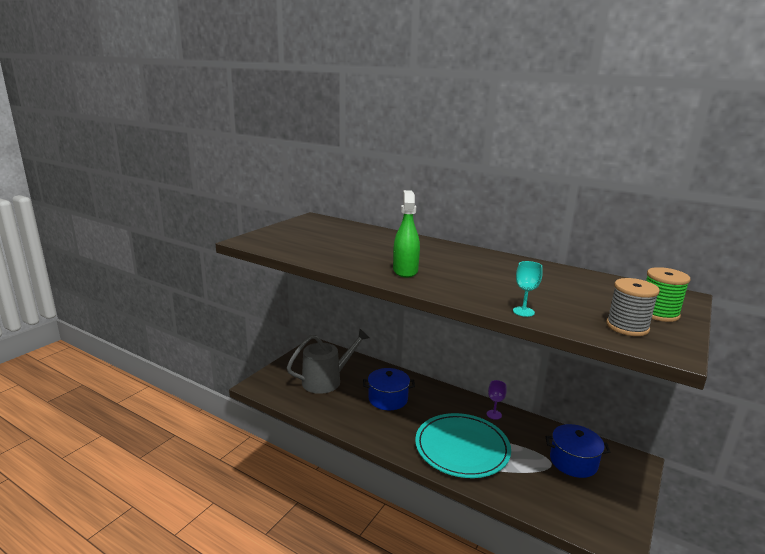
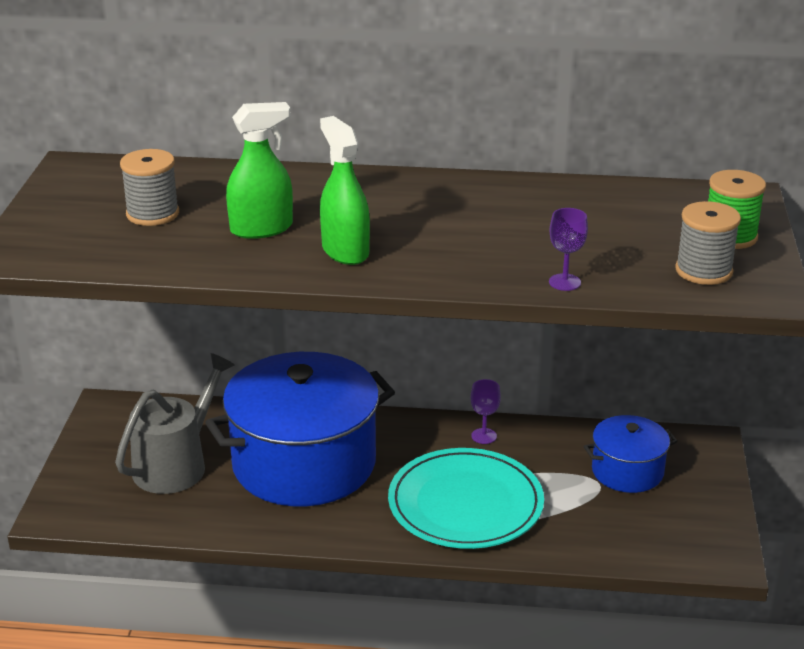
camera: 25 degrees left, 10 degrees up
(326, 239) = (152, 214): none -> grey spool
(372, 254) = (261, 229): none -> green spray bottle
(388, 399) = (304, 463): blue pot -> blue pot, size x2.02
(523, 311) = (564, 282): turquoise goblet -> purple goblet

